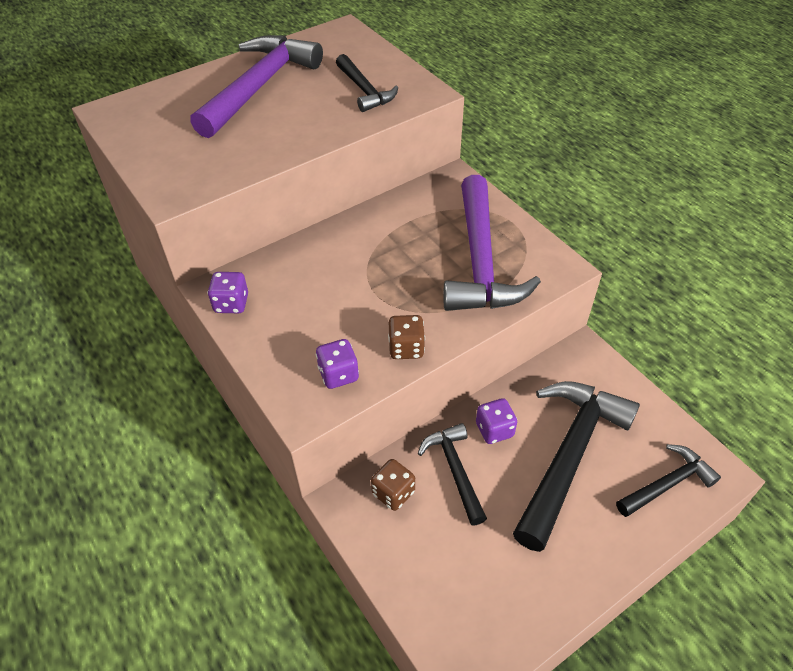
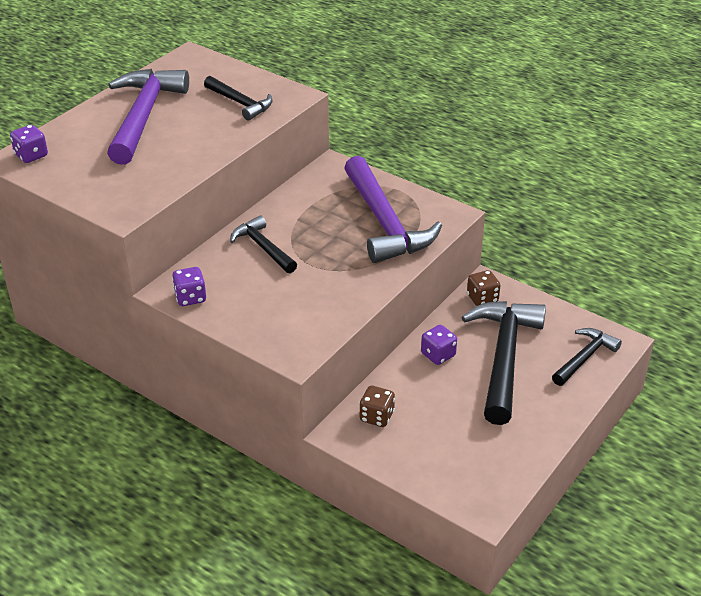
camera: 20 degrees left, 10 degrees down
(338, 374) = (310, 325): purple dice -> purple dice (31, 155)
(406, 348) = (355, 296): brown dice -> brown dice (482, 298)
(454, 470) = (419, 389): black hammer -> black hammer (263, 247)

